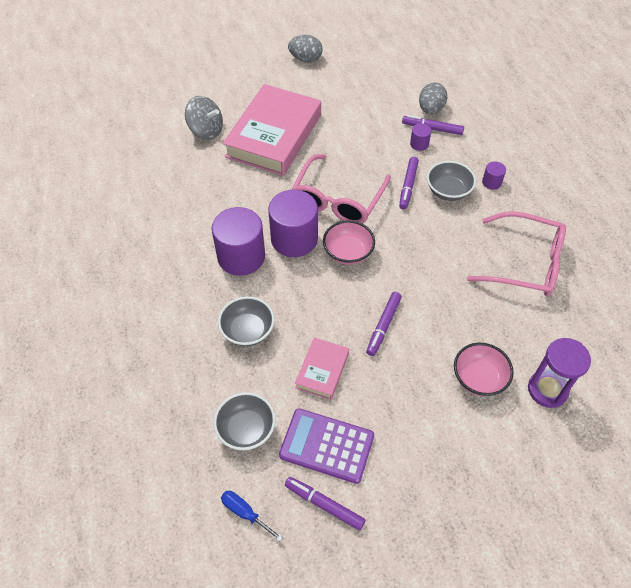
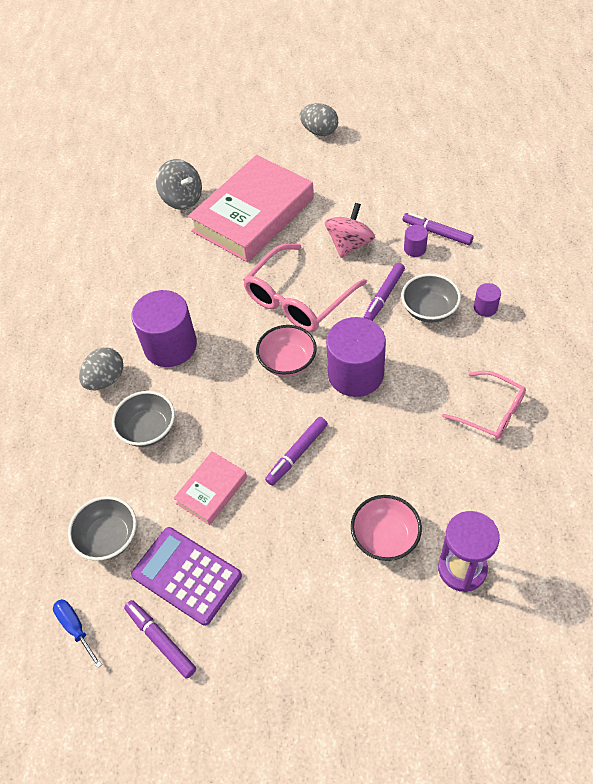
camera: 20 degrees right, 0 degrees up
(294, 239) = (234, 336): purple cylinder -> purple cylinder (355, 374)
(364, 148) = (349, 244): none -> pink spinning top
(430, 109) = (443, 209): grey egg -> grey egg (106, 379)
(525, 263) = (491, 412): pink glasses -> pink glasses, size x0.62

